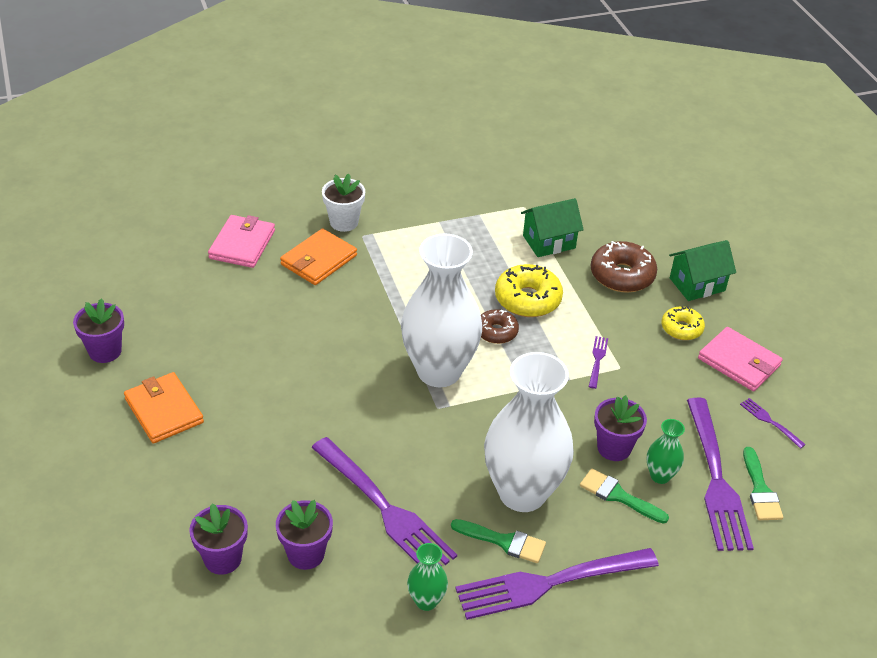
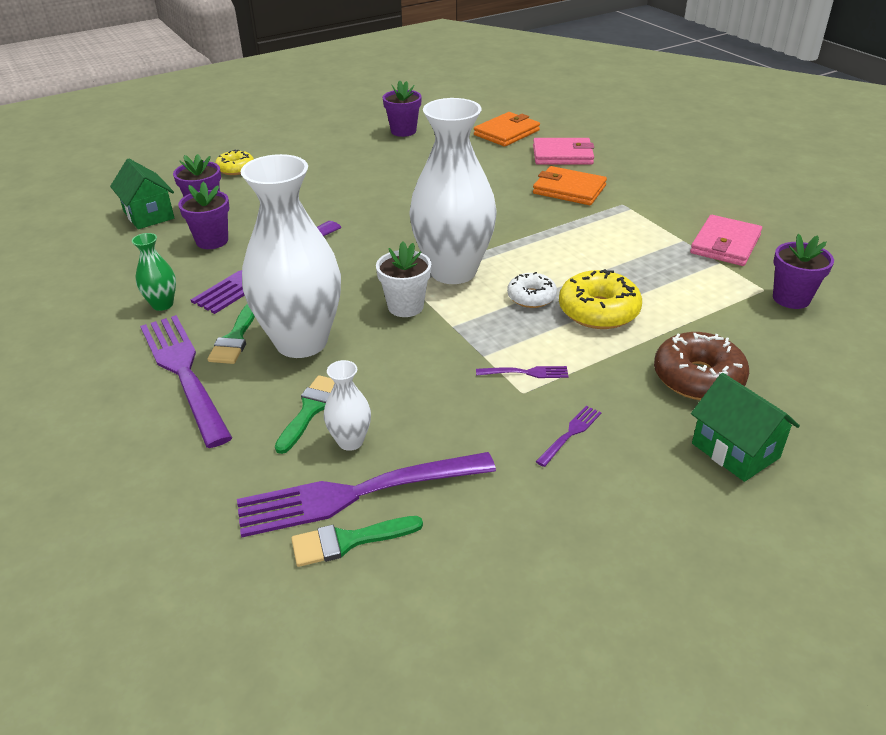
camera: 80 degrees right, 5 degrees down
(164, 410) = (350, 161): orange wallet -> orange wallet (507, 133)
(344, 222) = (633, 192): white flower pot -> white flower pot (405, 306)
(496, 332) = (531, 297): brown donut -> white donut
(549, 242) = (713, 314): green house -> green house (148, 215)
(614, 448) = (384, 399): purple flower pot -> purple flower pot (791, 298)
(660, 476) = (350, 441): green vase -> white vase
(681, 328) = (629, 441): yellow donut -> yellow donut (236, 169)
(739, 362) = (594, 506): pink wallet -> pink wallet (725, 244)
(770, 422) = (485, 548): purple fork -> purple fork (570, 434)

